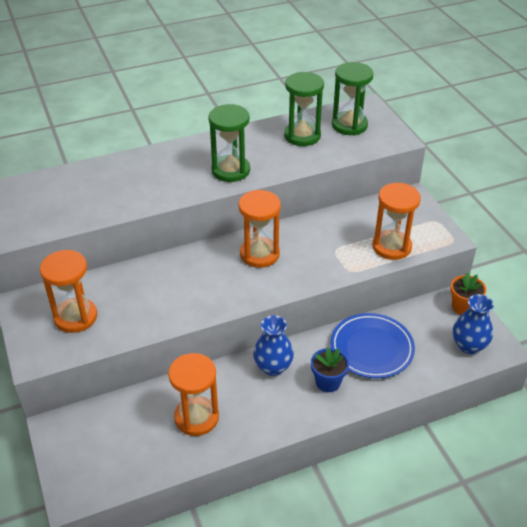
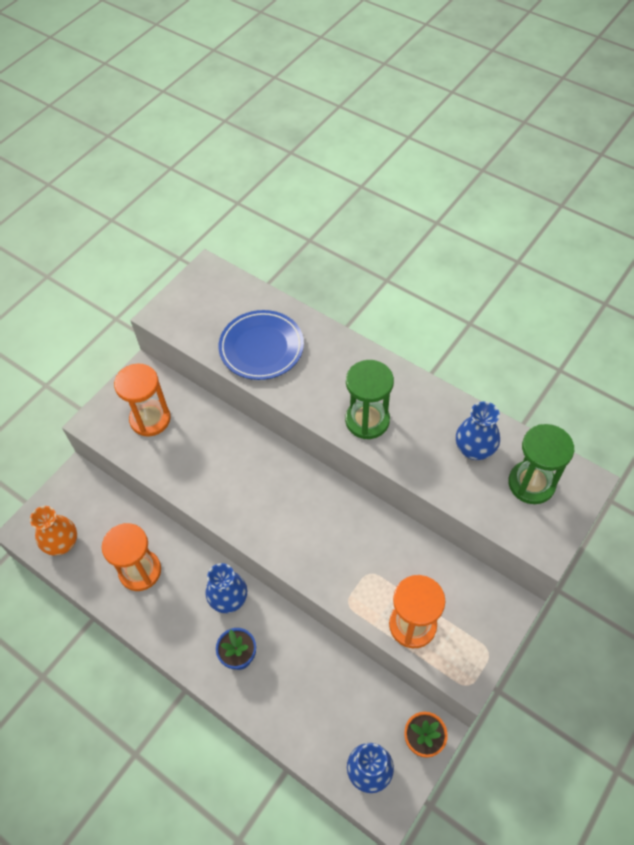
camera: 60 degrees right, 15 degrees up
(115, 467) = (62, 543): none -> orange vase
(259, 254) = (316, 509): orange hourglass -> none
(302, 136) = (474, 449): green hourglass -> blue vase
(371, 349) = (304, 675): blue plate -> blue plate (261, 348)

